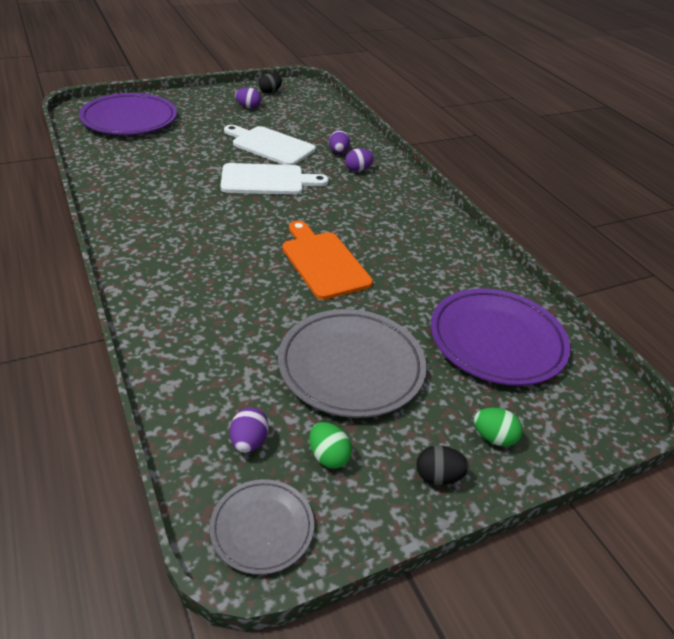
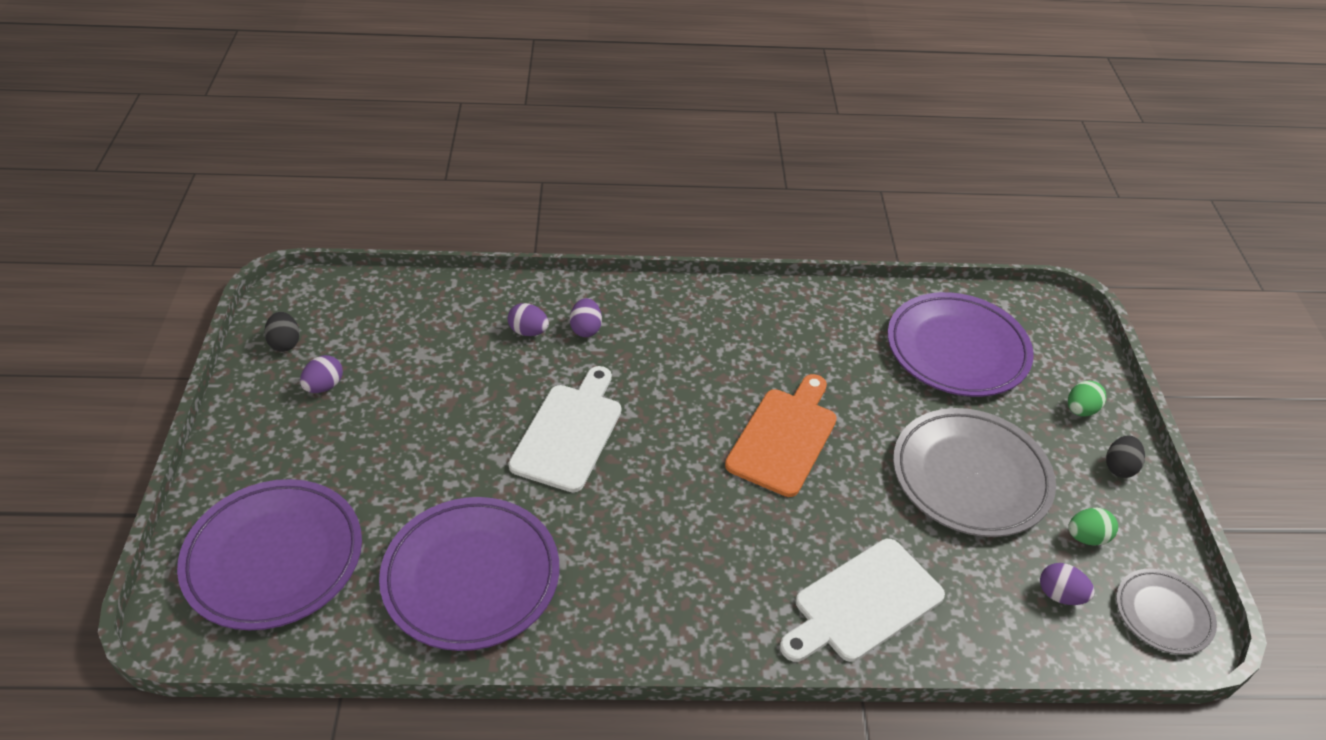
camera: 65 degrees left, 5 degrees up
(141, 171) = (471, 577): none -> purple plate
(270, 145) = (470, 398): white cutting board -> white cutting board (863, 603)
(323, 262) = (784, 437): orange cutting board -> orange cutting board turned 120 degrees clockwise

